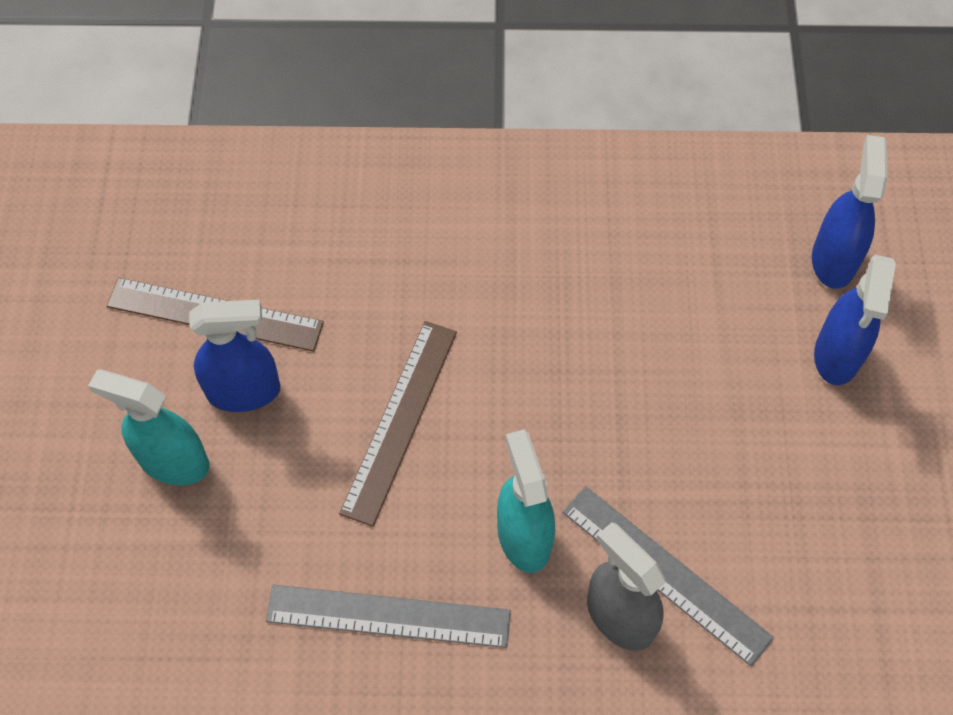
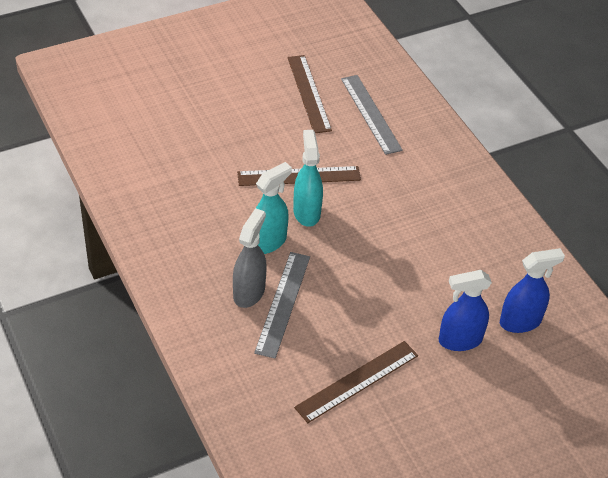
camera: 60 degrees right, 15 degrees down
(173, 461) = (227, 108): turquoise spray bottle -> turquoise spray bottle (306, 212)
(244, 391) = (277, 118): blue spray bottle -> none
(388, 616) = (198, 207): grey ruler -> grey ruler (371, 114)
(861, 535) = (357, 381): none -> brown ruler

